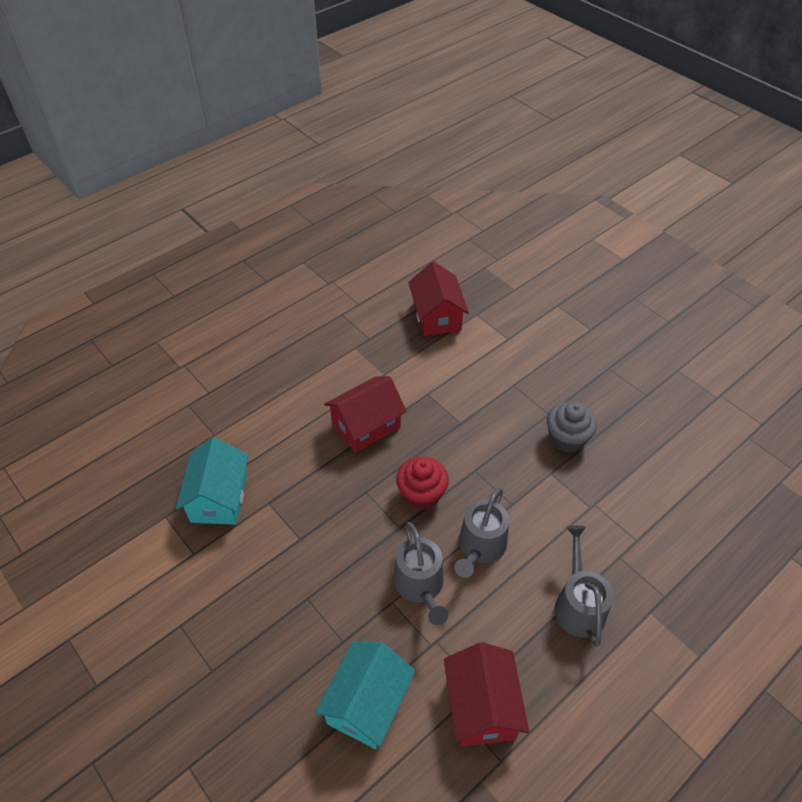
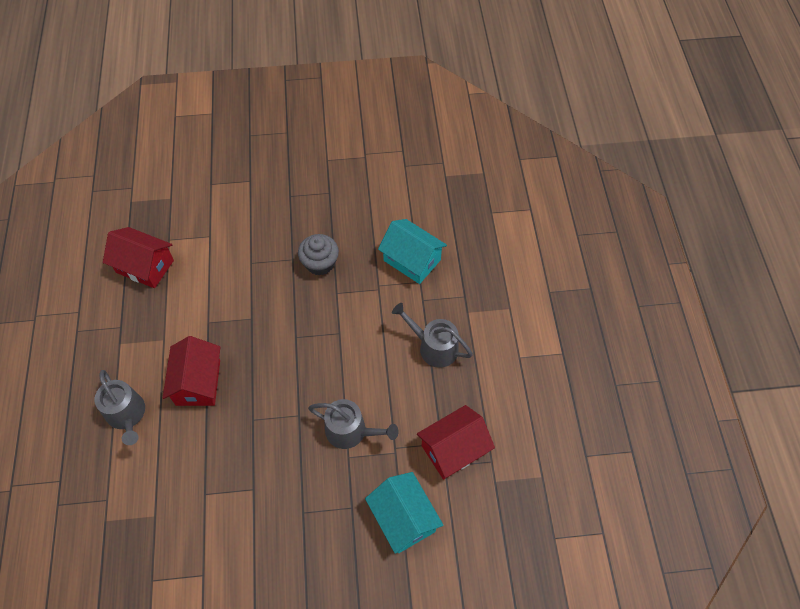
camera: 55 degrees left, 10 degrees up
(219, 498) = (170, 529): turquoise house -> turquoise house (412, 260)
(421, 494) = (285, 383): red cupcake -> none
(480, 547) = (353, 374): grey watering can -> grey watering can (127, 415)
(481, 706) = (453, 449): red house -> red house turned 60 degrees counterclockwise

